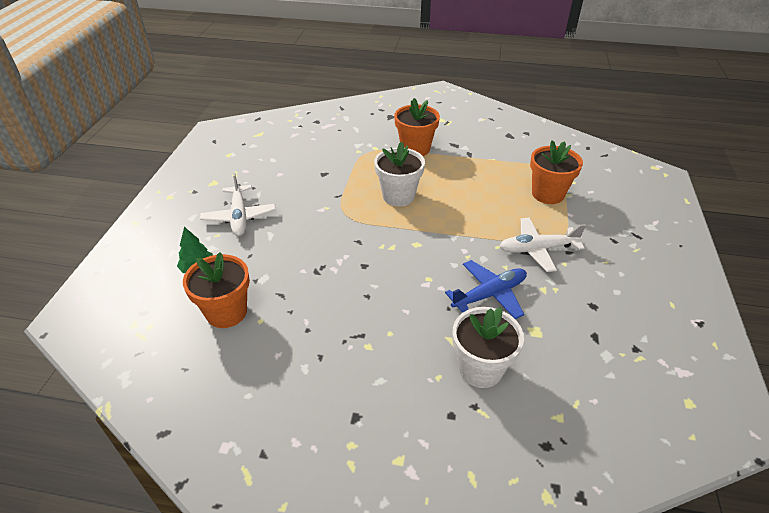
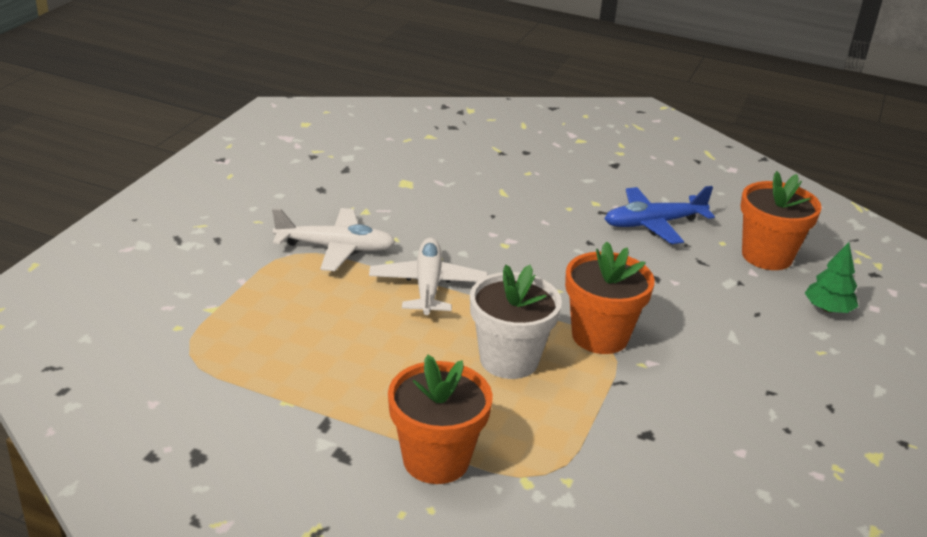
camera: 170 degrees left, 10 degrees down
(239, 217) = (794, 374): white plane -> white plane (428, 285)
(480, 369) = (483, 170): white flower pot -> none
(489, 294) = (436, 217): blue plane -> blue plane (653, 224)
(547, 194) = (245, 315): orange flower pot -> orange flower pot (600, 336)

